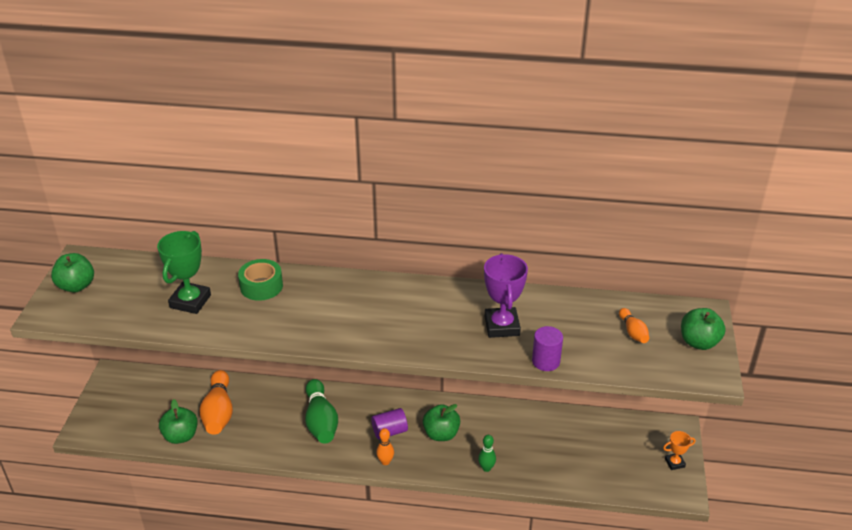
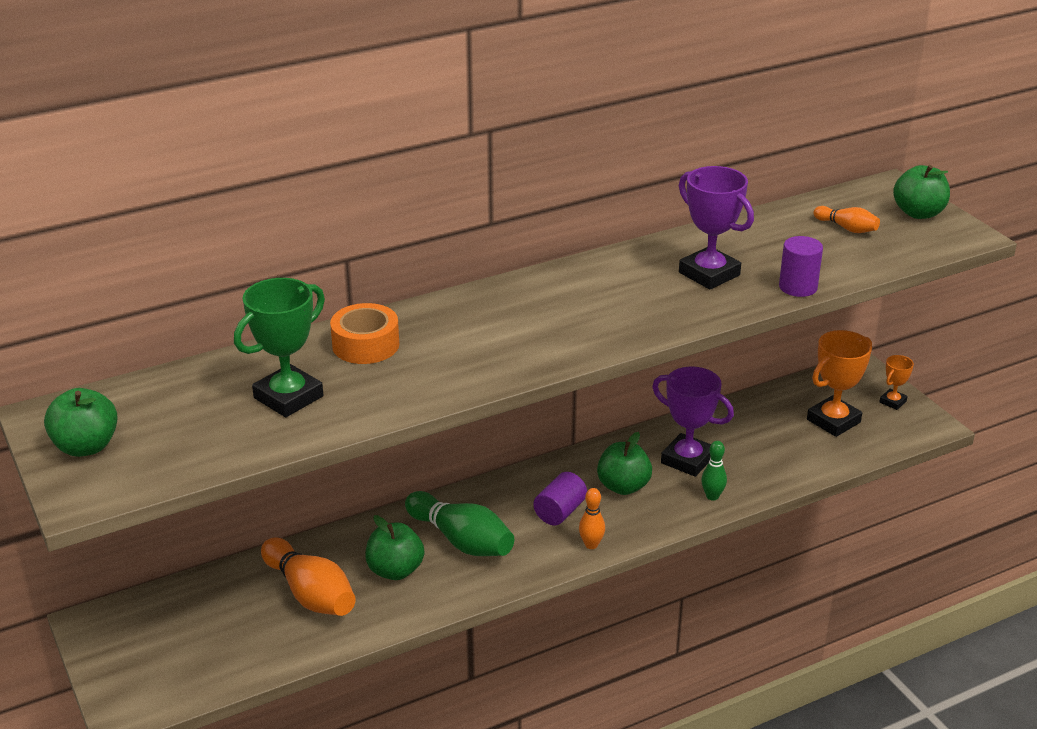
camera: 35 degrees left, 5 degrees down
(181, 436) = (287, 645): green apple -> green apple (395, 570)
(190, 301) = (288, 397): green trophy -> green trophy turned 60 degrees clockwise
(261, 286) = (365, 345): green tape -> orange tape
(497, 436) = (687, 460): none -> purple trophy
(618, 456) = (833, 421): none -> orange trophy

